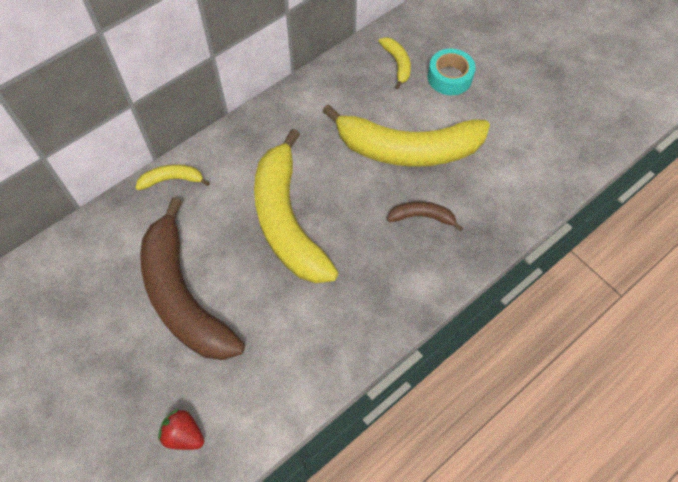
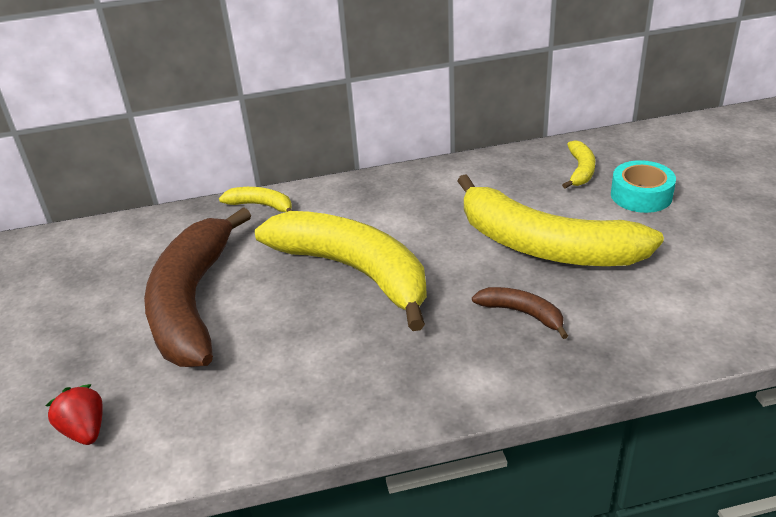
camera: 30 degrees right, 25 degrees down
(287, 221) = (354, 271): yellow banana -> yellow banana turned 120 degrees clockwise

